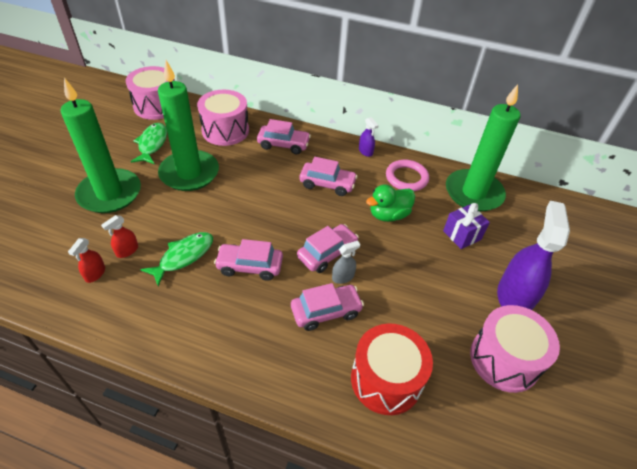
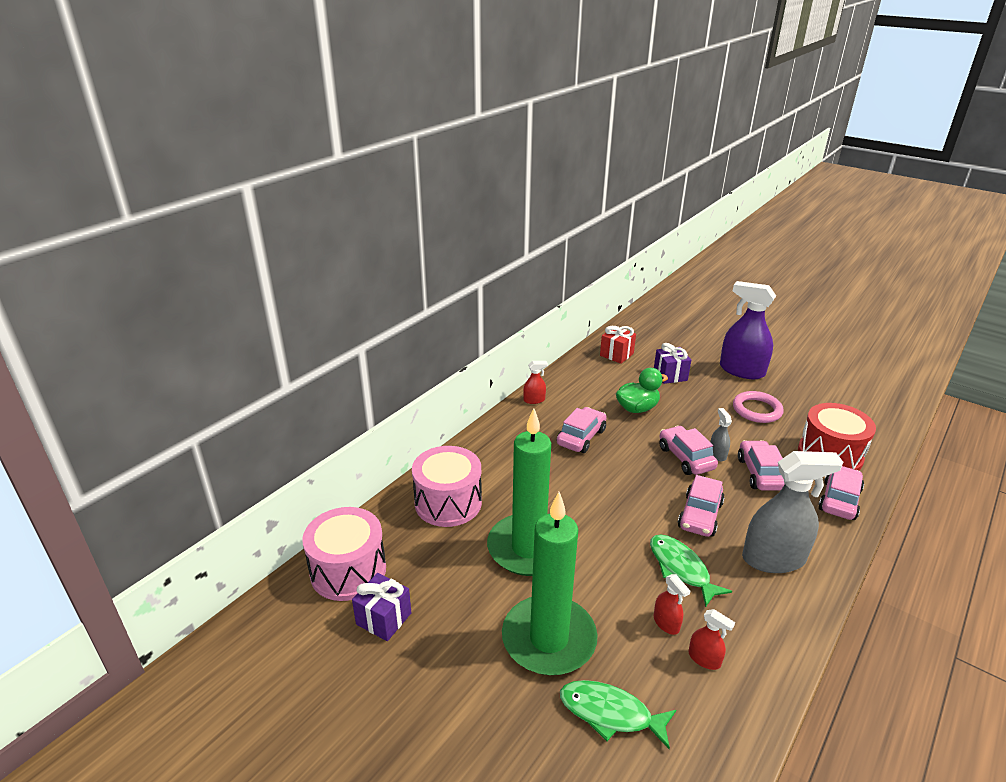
camera: 70 degrees left, 15 degrees down
(121, 126) = (384, 618): none -> purple gift
(152, 144) = (447, 583): green fish -> green fish (610, 713)
(206, 319) = (773, 559): none -> grey spray bottle
(283, 145) = (499, 456): pink car -> pink car (839, 500)
(365, 151) = (534, 400): purple spray bottle -> red spray bottle
(388, 215) = (637, 408): green duck -> green duck turned 105 degrees counterclockwise
(406, 178) = (585, 385): pink ring -> pink ring (757, 410)
(473, 193) = (616, 354): green candle -> red gift
(504, 359) = (803, 393): pink drum -> none

